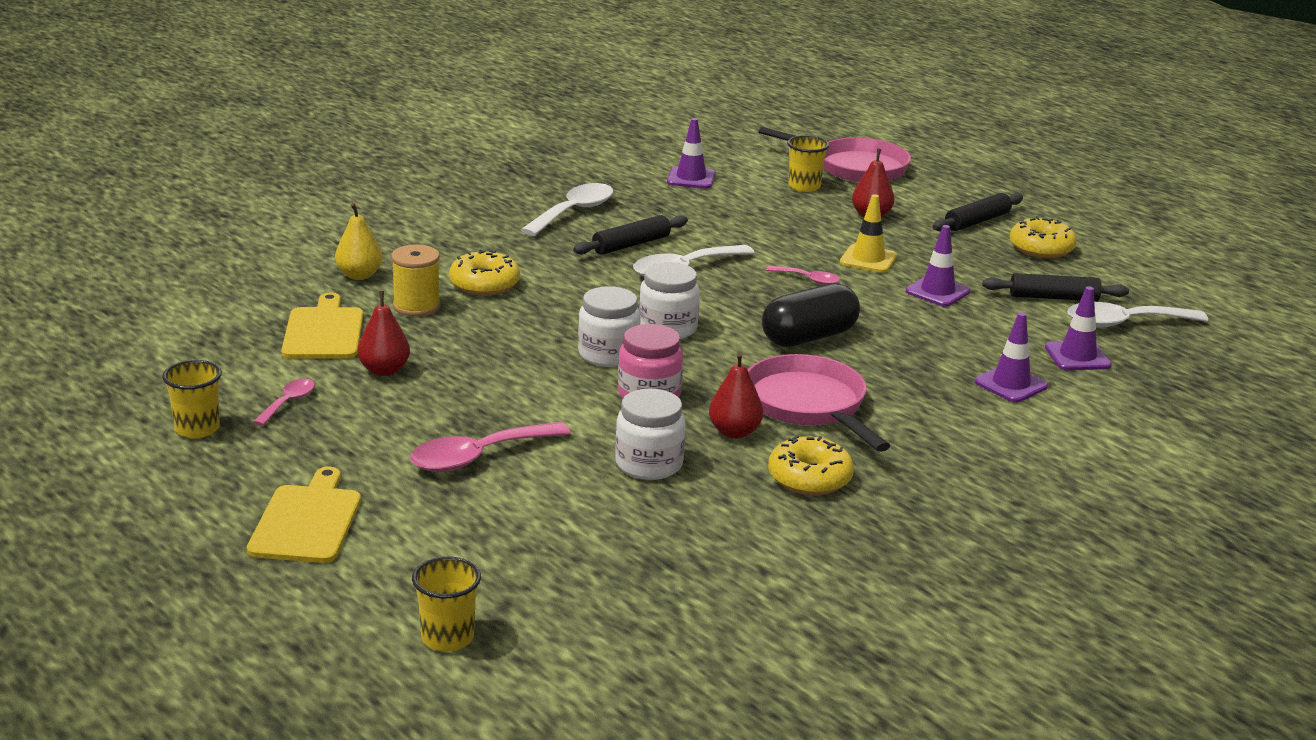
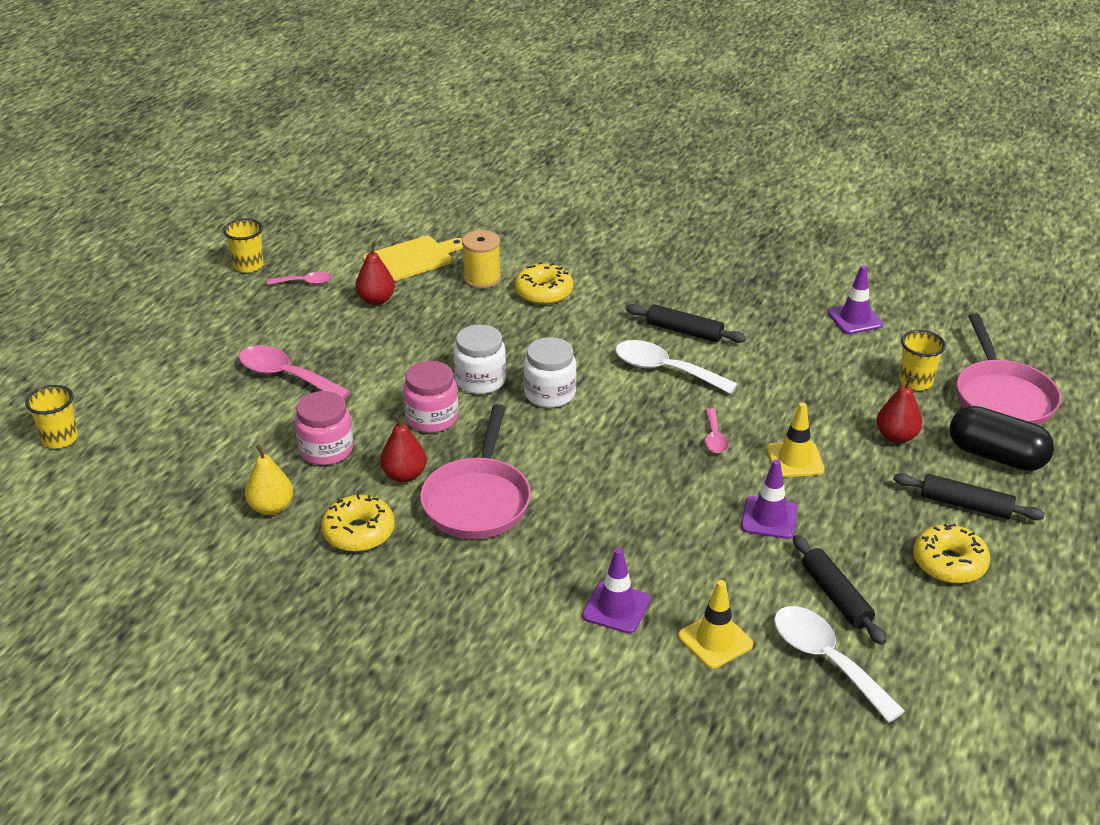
camera: 65 degrees right, 10 degrees up
(307, 521) = (164, 342): yellow cutting board -> none
(359, 275) = (507, 241): yellow pear -> yellow pear (271, 507)
(574, 212) = (715, 287): white spoon -> none
(649, 464) = (326, 450): white jar -> pink jar
(808, 406) = (478, 500): pink pan -> pink pan turned 150 degrees clockwise
(809, 337) = (601, 468): black capsule -> black capsule (996, 456)
(1077, 356) = (715, 640): purple traffic cone -> yellow traffic cone

